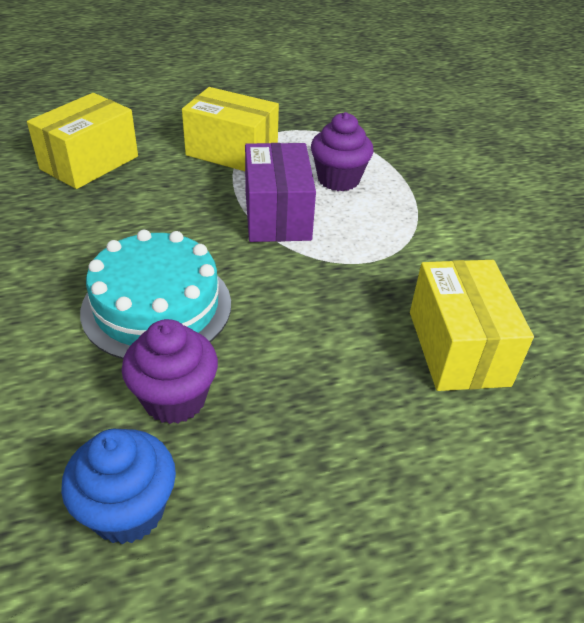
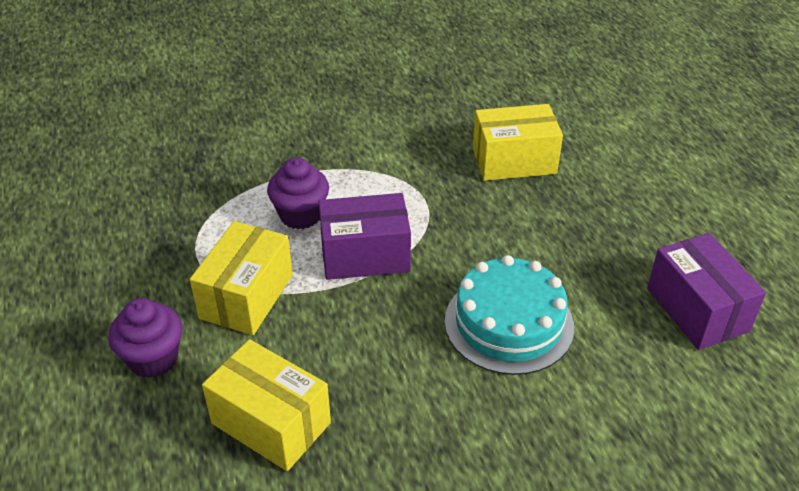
camera: 90 degrees left, 0 degrees up
(128, 510) = (697, 310): blue cupcake -> purple box
(175, 399) = (603, 299): purple cupcake -> purple cupcake (153, 359)

